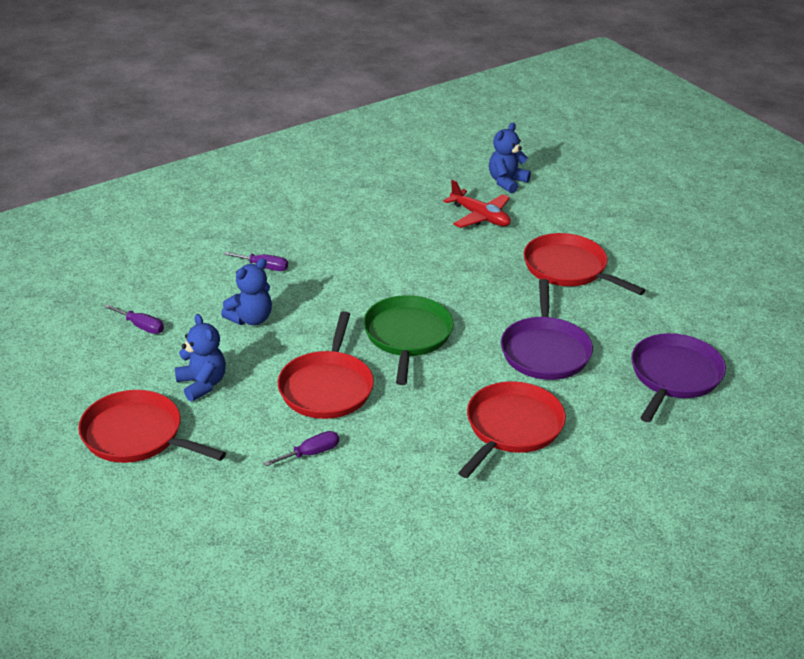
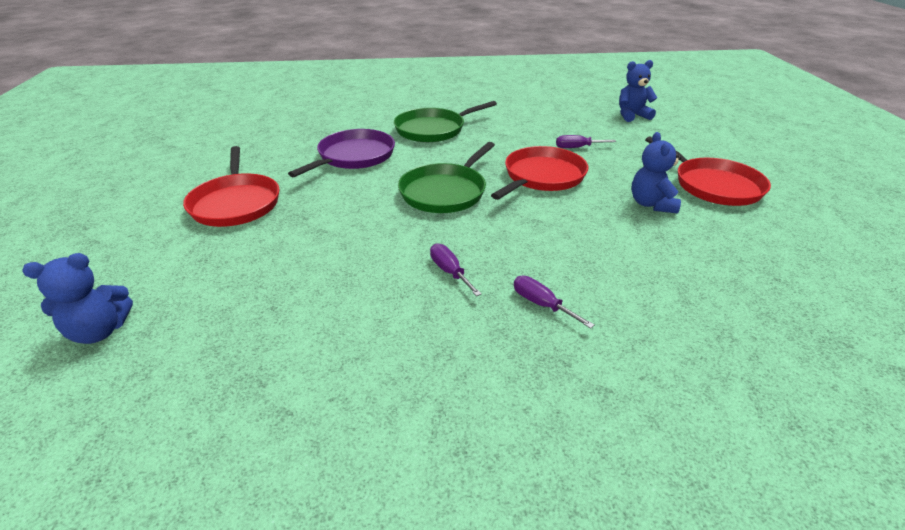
camera: 150 degrees left, 0 degrees up
(141, 326) = (716, 273): purple screwdriver -> purple screwdriver (450, 272)
(250, 319) = (585, 246): blue teddy bear -> blue teddy bear (632, 116)
(480, 217) = (218, 287): red plane -> none
(511, 428) = (433, 129): red pan -> green pan
(674, 376) = (297, 126): purple pan -> none

